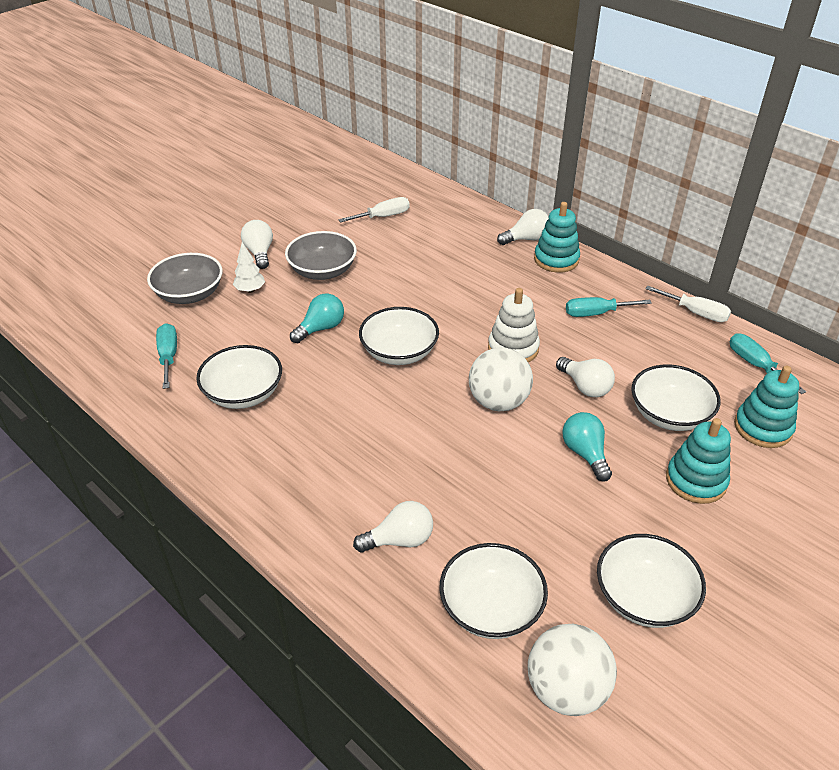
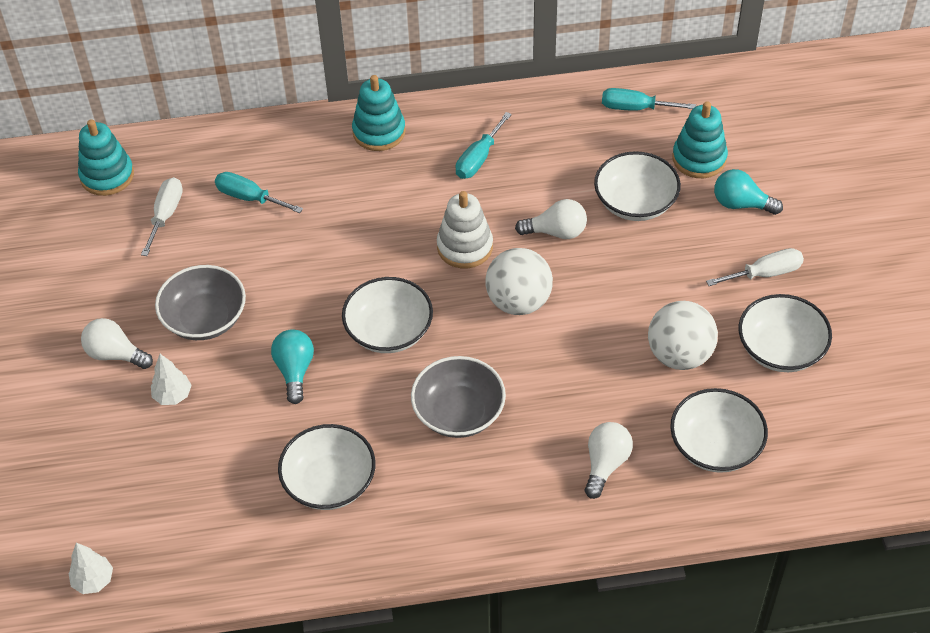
camera: 50 degrees left, 10 degrees up
(80, 333) = (93, 580): none -> white tree
(168, 356) = (212, 518): turquoise screwdriver -> turquoise screwdriver (249, 198)
(189, 294) = (124, 452): grey bowl -> grey bowl (459, 412)
(526, 239) = (326, 131): white light bulb -> none
(566, 689) = (813, 447): white ball -> white ball (679, 355)
(585, 453) = (626, 285): turquoise light bulb -> turquoise light bulb (741, 204)
(695, 313) = (543, 94): white screwdriver -> white screwdriver (765, 273)
(696, 480) = (711, 239): turquoise stacking toy -> turquoise stacking toy (107, 176)

